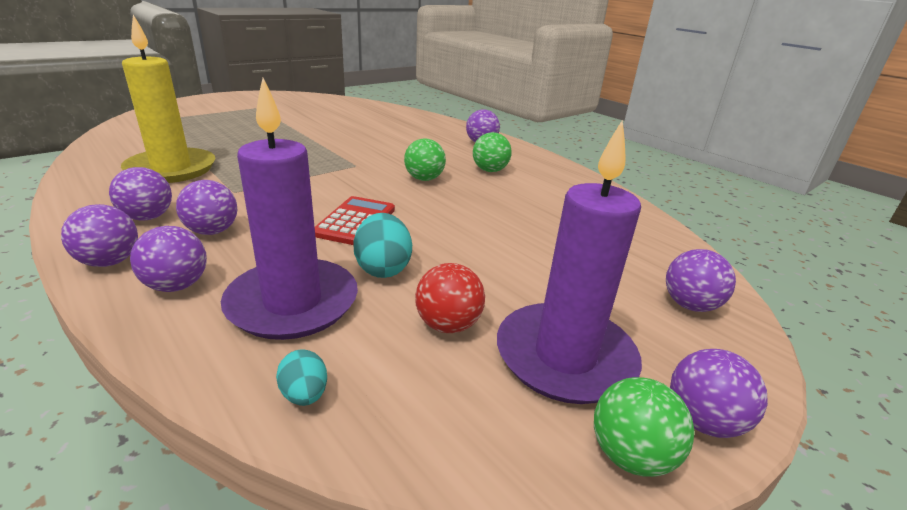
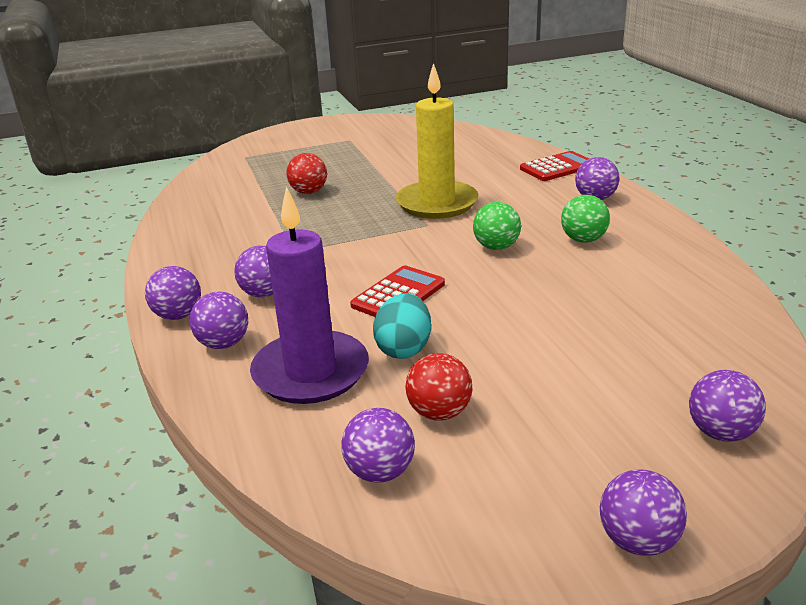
camera: 25 degrees right, 0 degrees up
(148, 217) = (214, 274): purple ball -> purple ball (380, 472)
(171, 169) = (245, 221): yellow candle -> yellow candle (437, 203)
(232, 144) = (309, 192): none -> red ball
(304, 394) = (294, 450): turquoise egg -> none
(441, 124) = (557, 167): none -> red calculator
(565, 357) = (536, 460): purple candle -> none
(630, 455) = (543, 551): green ball -> none

